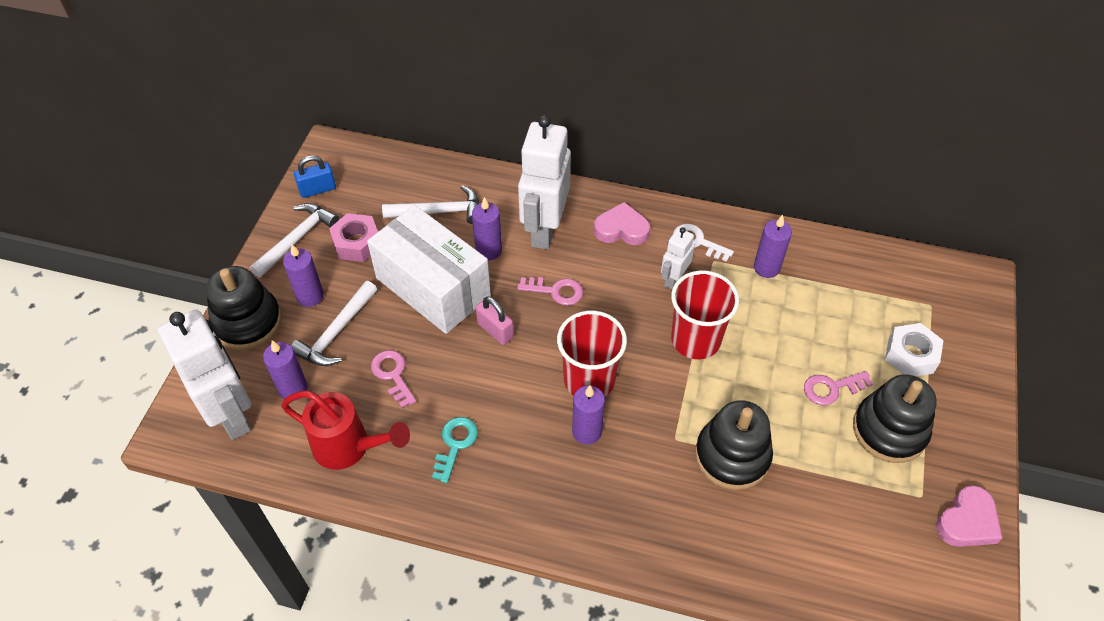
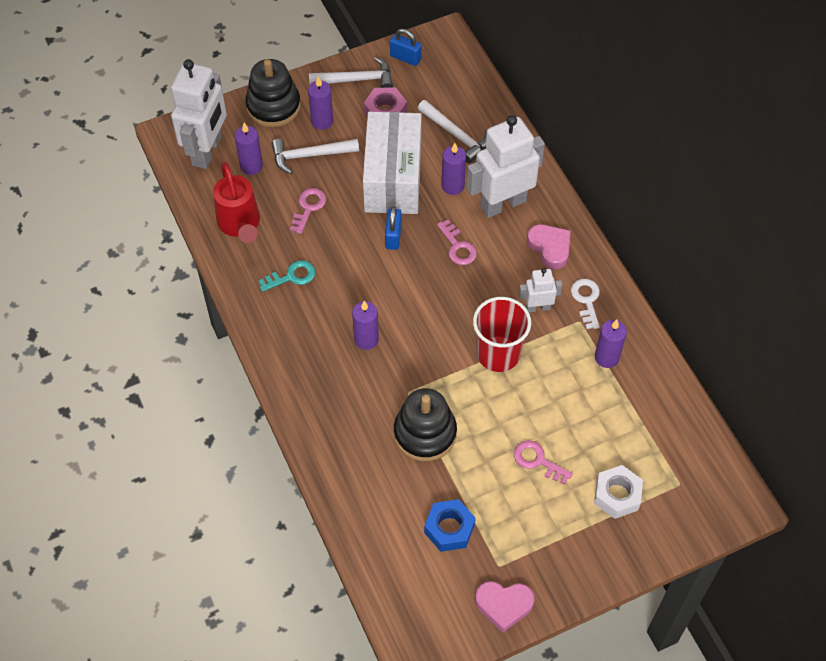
camera: 50 degrees right, 5 degrees up
(495, 330) = (393, 236): pink padlock -> blue padlock
(589, 380) = (406, 314): red cup -> none
(853, 509) = (449, 529): none -> blue nut
(889, 430) = (536, 517): black stacking toy -> none

